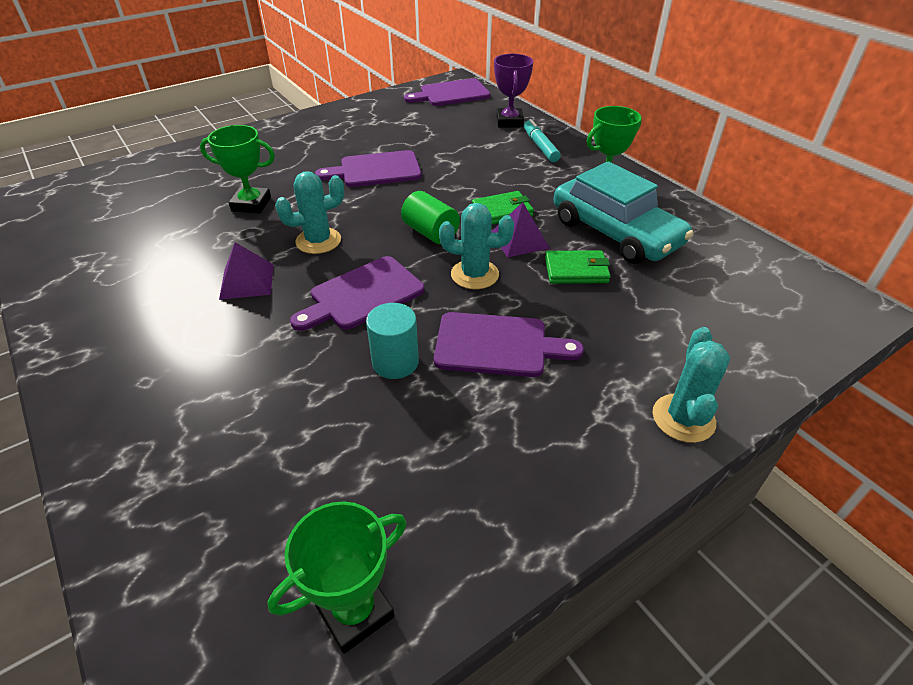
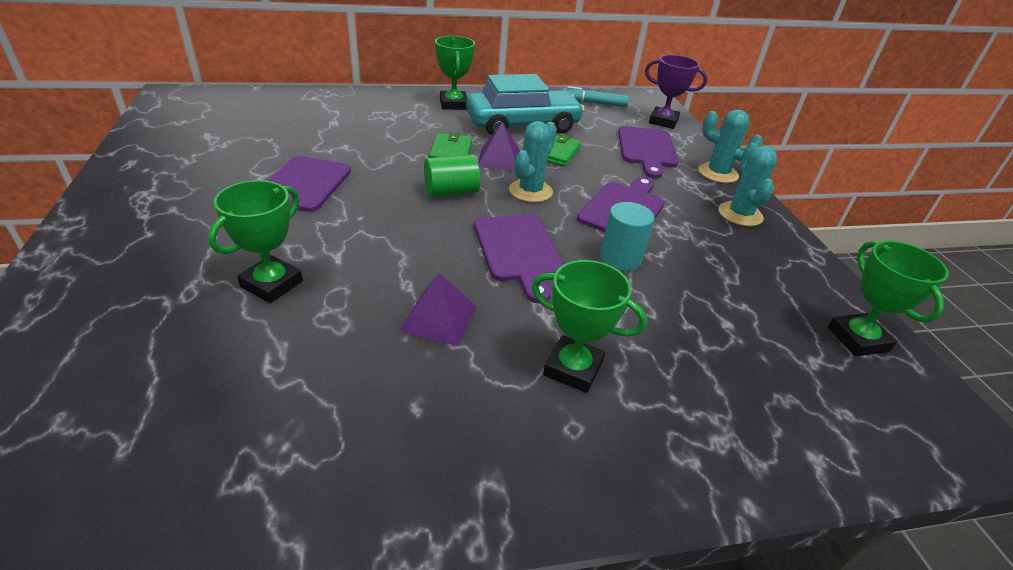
camera: 70 degrees left, 5 degrees down
(213, 366) = (573, 368): none -> green trophy
(318, 241) = (404, 254): turquoise cactus -> turquoise cactus (740, 214)
(451, 94) = (198, 105): purple cutting board -> purple cutting board (647, 149)
(509, 122) = (304, 101): purple trophy -> purple trophy (663, 121)
(540, 146) = (367, 105): turquoise marker -> turquoise marker (594, 103)

